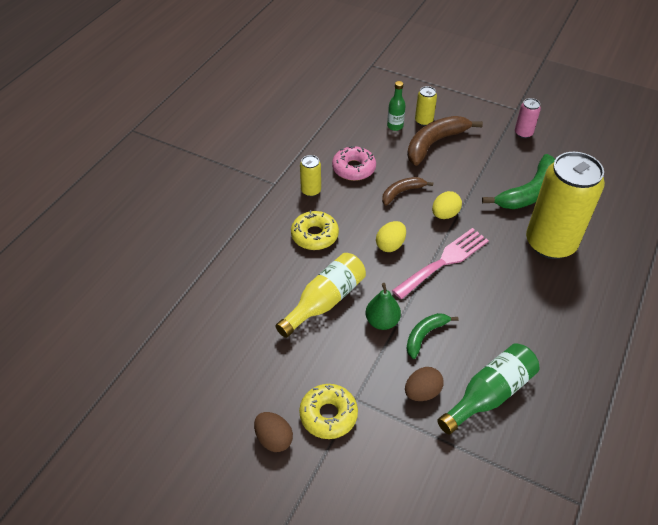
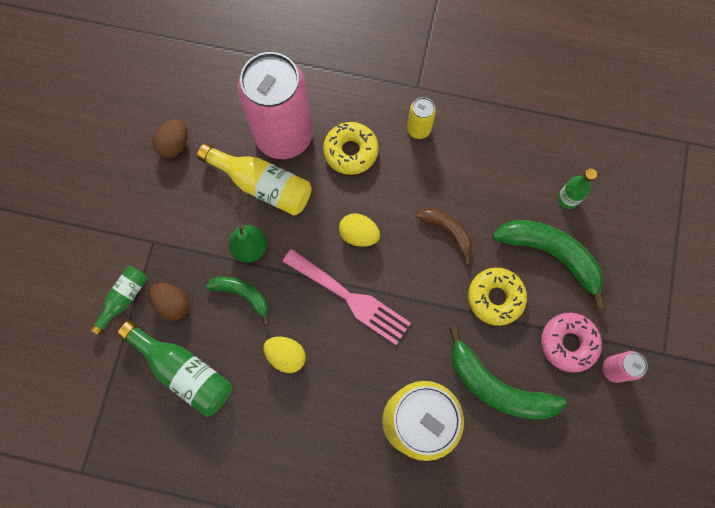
camera: 75 degrees right, 25 degrees up
(274, 439) = (98, 181): brown egg -> brown egg (174, 145)
(283, 277) = (284, 135): none -> pink can
(328, 415) = (131, 222): yellow donut -> yellow donut (495, 298)
(353, 168) = (471, 167): pink donut -> pink donut (568, 343)
(407, 434) = (124, 298): none -> green bottle
(423, 121) = (591, 233): yellow can -> none
(434, 143) = (551, 254): brown banana -> green banana
(445, 214) = (425, 287): yellow egg -> yellow egg (286, 355)

